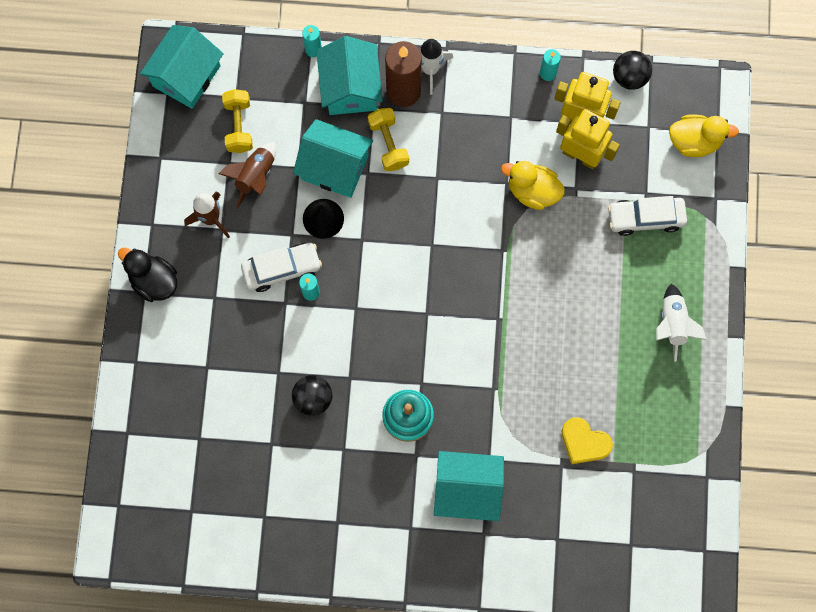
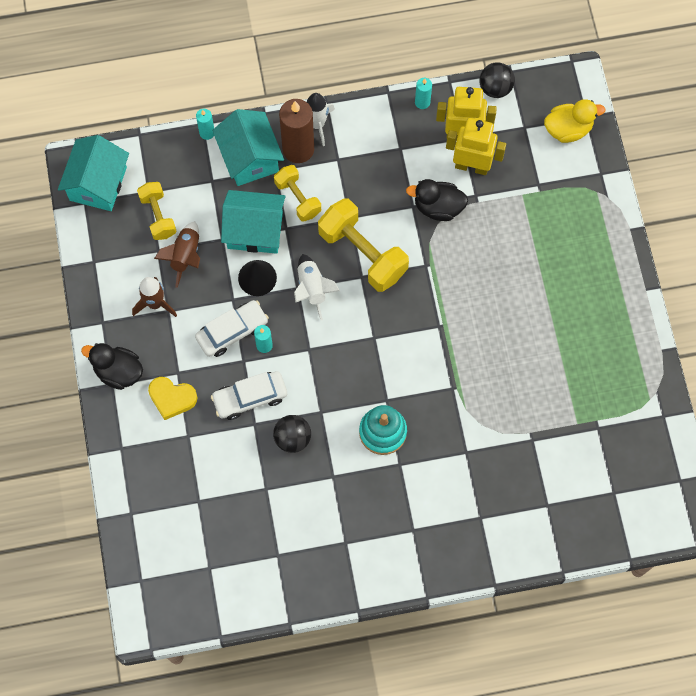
camera: 15 degrees left, 5 degrees down
(439, 220) = (362, 253): none -> yellow dumbbell
(467, 489) = (454, 482): turquoise house -> none
(532, 191) = (438, 207): yellow duck -> black duck
(584, 442) = (546, 414): yellow heart -> yellow heart (172, 398)
(645, 218) = (544, 205): white car -> white car (250, 398)
(672, 324) = (594, 291): white rocket -> white rocket (312, 289)

